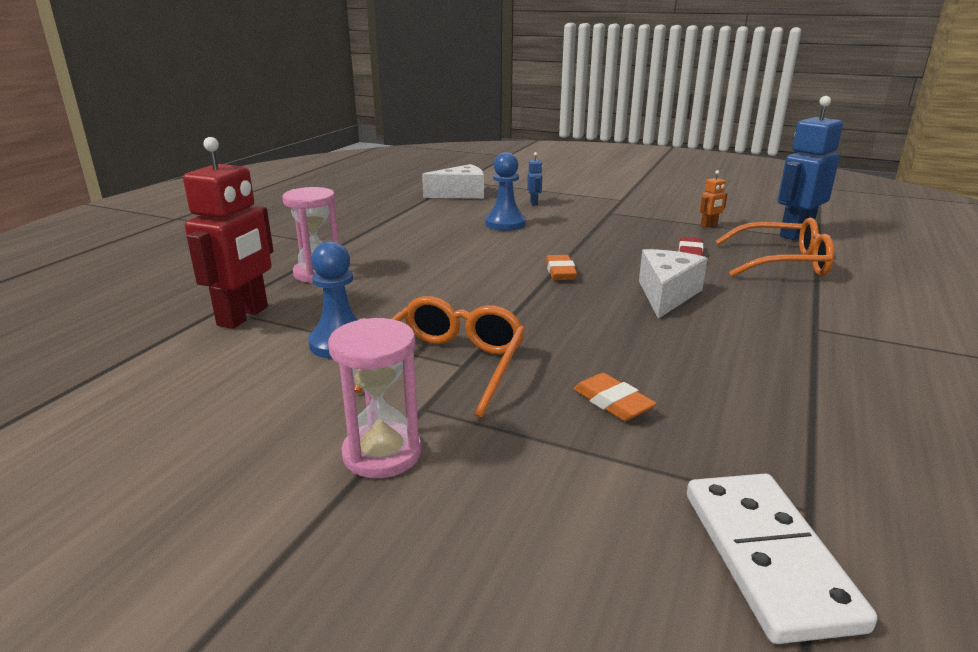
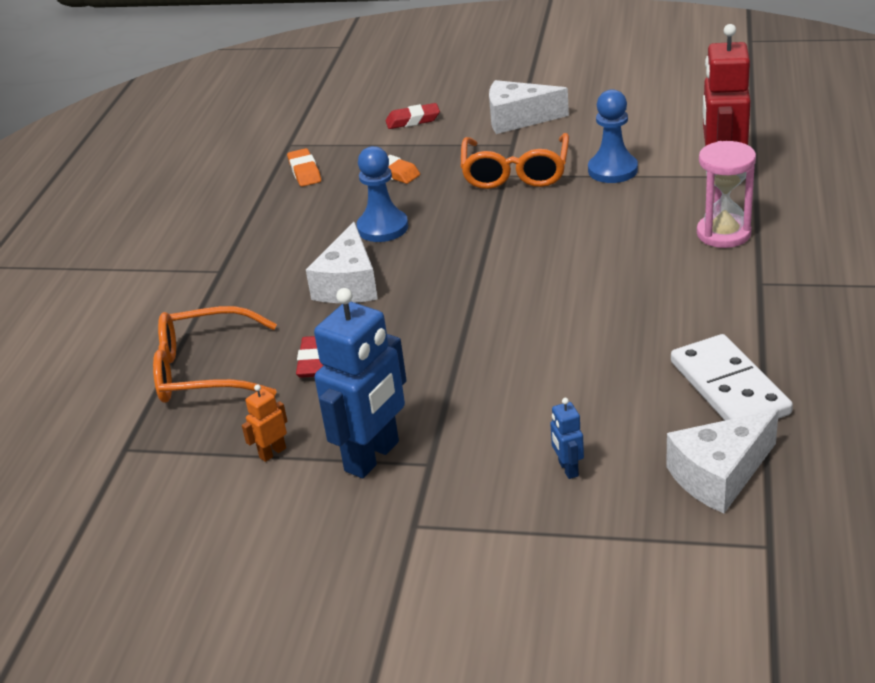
camera: 170 degrees right, 10 degrees up
(382, 453) = (518, 119): pink hourglass -> white cheese
(505, 224) = (580, 385): blue pawn -> blue pawn (382, 228)
(560, 272) = (465, 294): orange eraser -> orange eraser (305, 172)
(560, 504) = (413, 120): none -> red eraser
(767, 557) = (316, 123): white domino -> white domino (729, 387)
(795, 234) = (150, 456): blue robot -> blue robot (372, 457)

